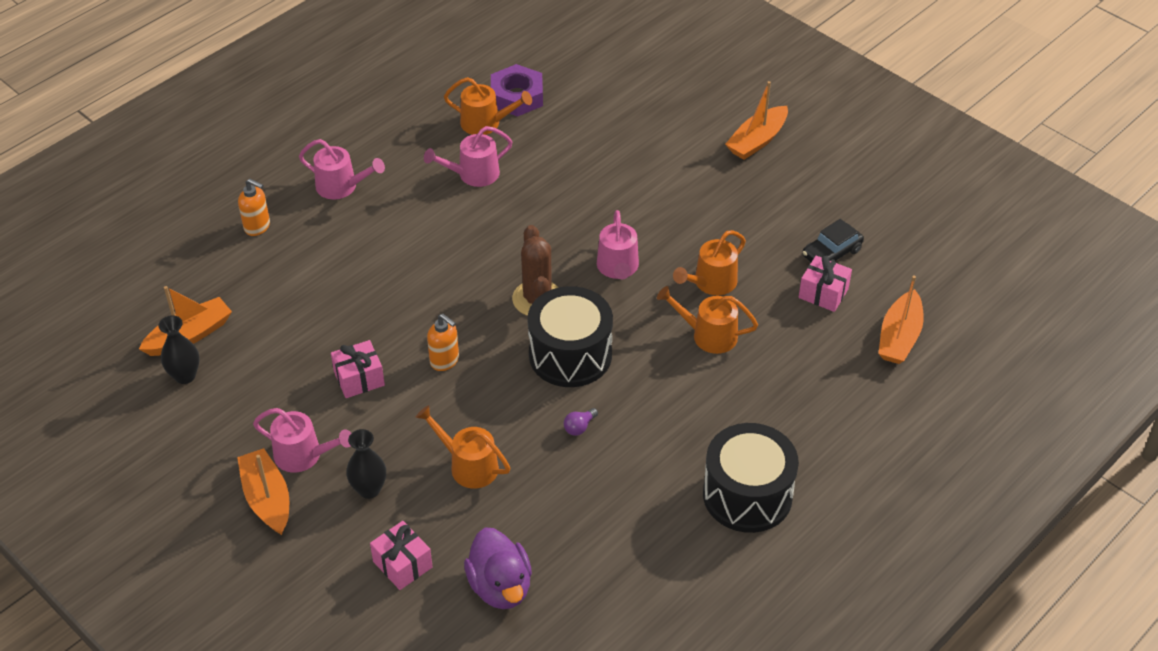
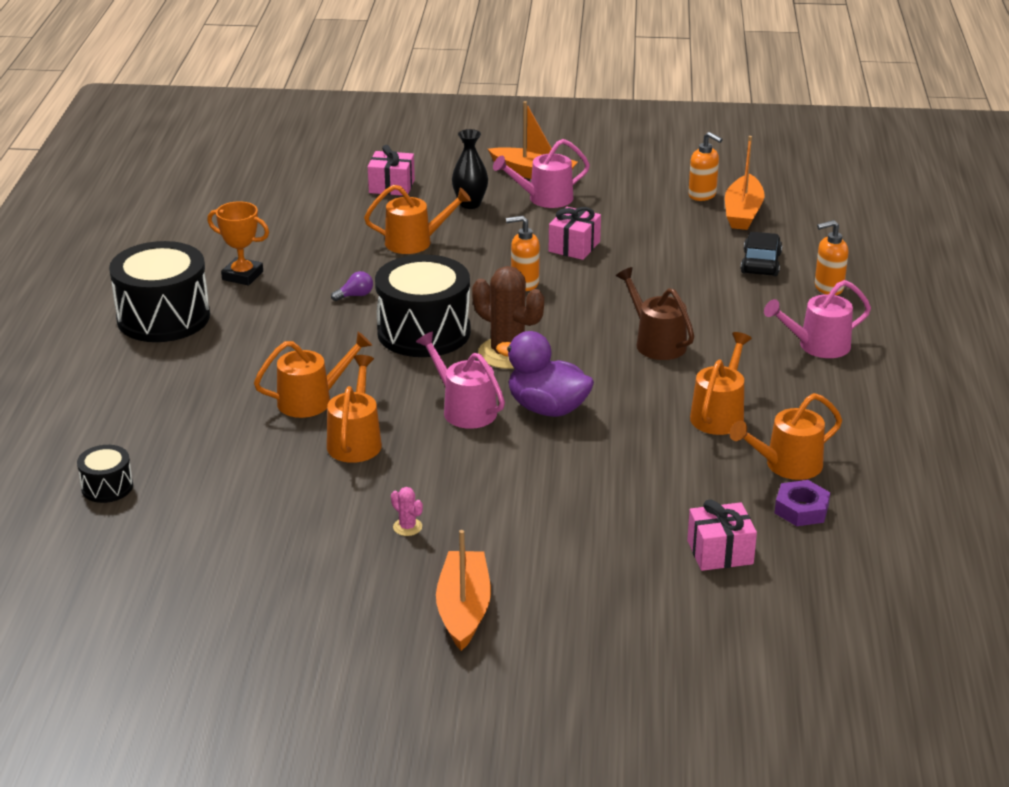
camera: 140 degrees right, 15 degrees down
(185, 376) = (702, 195): black vase -> orange soap dispenser
(432, 249) = (656, 343): none -> brown watering can
(473, 174) = (719, 415): pink watering can -> orange watering can
(500, 586) = (307, 204): purple duck -> purple duck (547, 408)
(517, 96) = (801, 509): purple nut -> purple nut, size x0.64
(579, 427) = (355, 295): purple light bulb -> purple light bulb turned 60 degrees clockwise
(644, 511) = (242, 275): none -> orange trophy
(739, 204) = (407, 527): none -> pink cactus
(823, 293) = (225, 487): pink gift -> pink gift (720, 552)
(831, 253) = (250, 529): black car -> black car (760, 263)
(899, 337) = (107, 487): orange boat -> black drum

